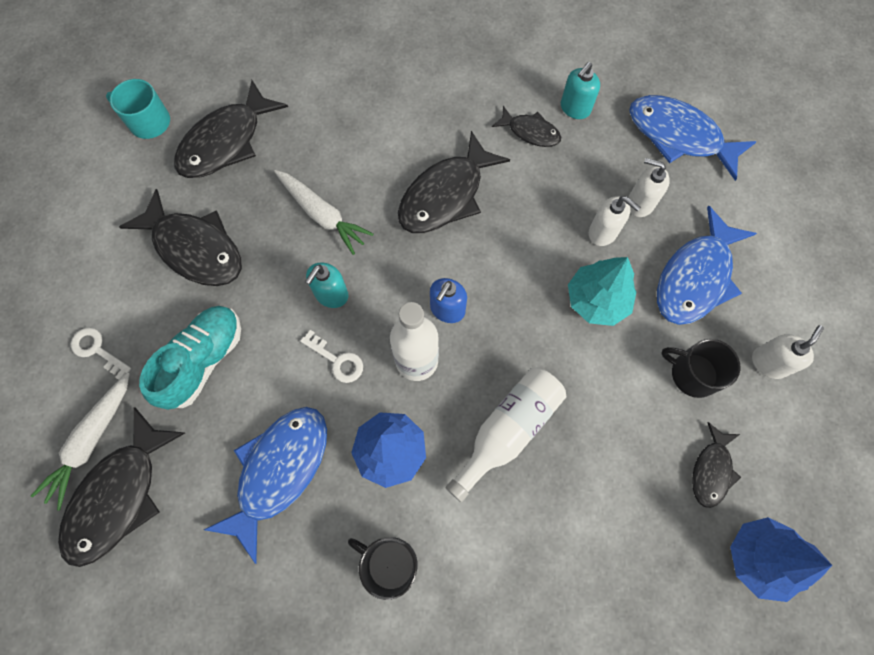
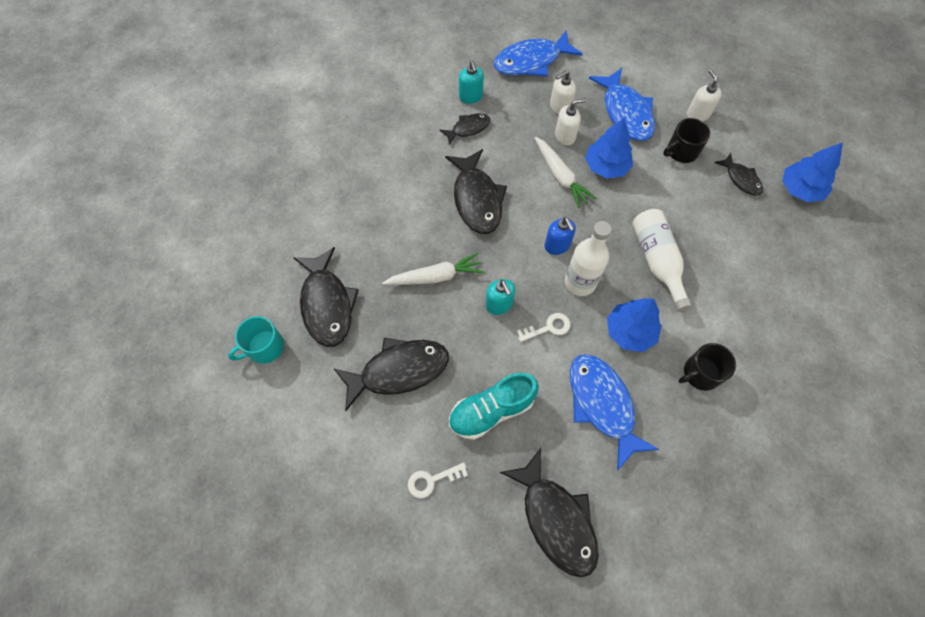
camera: 55 degrees left, 5 degrees down
(91, 441) = (502, 519): white carrot -> white carrot (560, 176)
(204, 360) = (491, 410): turquoise shoe -> turquoise shoe turned 90 degrees counterclockwise
(597, 300) = (606, 167): turquoise tree -> blue tree

